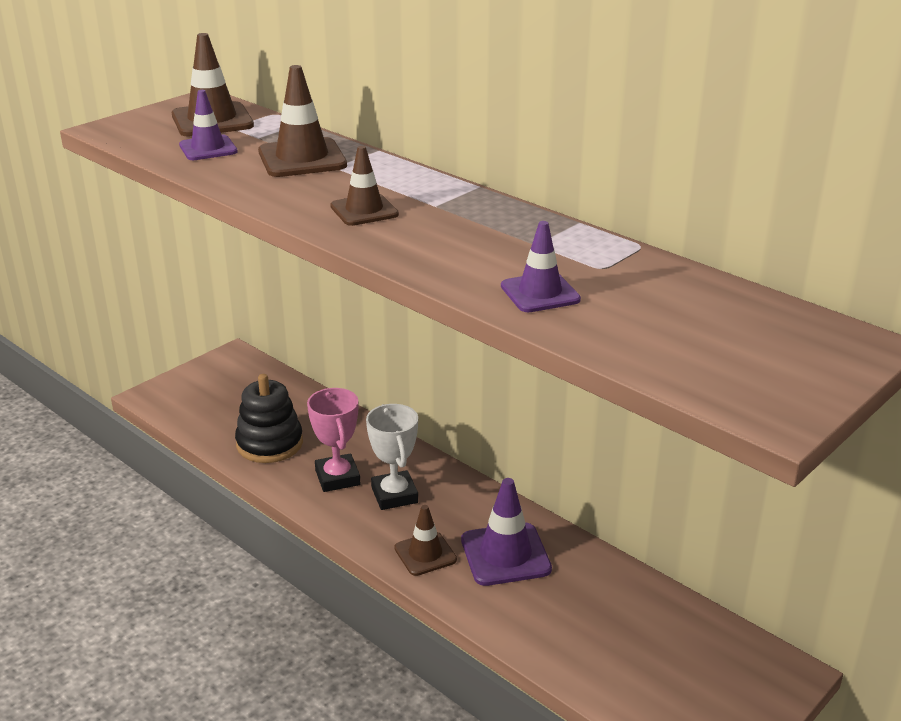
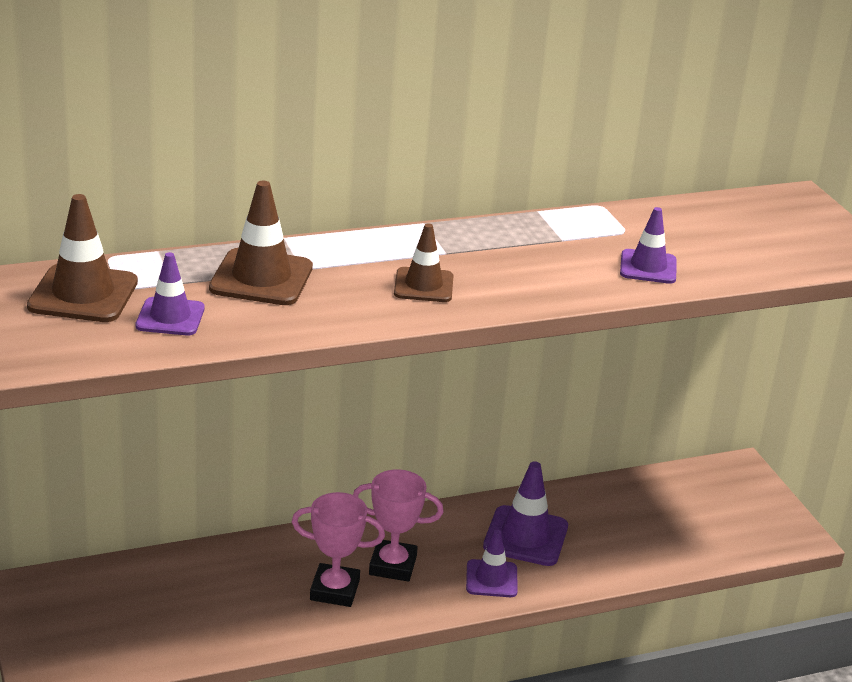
camera: 65 degrees left, 0 degrees up
(269, 443) = (234, 615): black stacking toy -> none
(394, 495) = (392, 565): white trophy -> pink trophy
(425, 554) = (491, 579): brown traffic cone -> purple traffic cone

